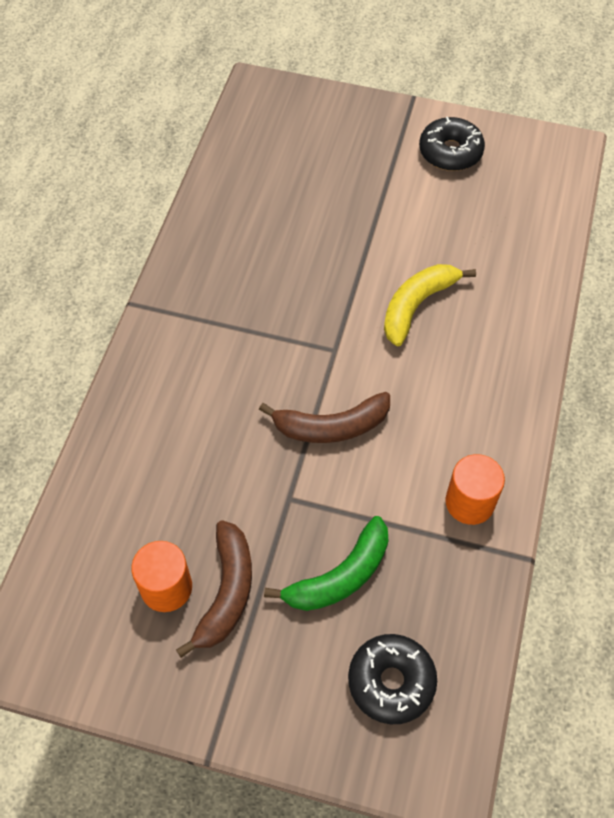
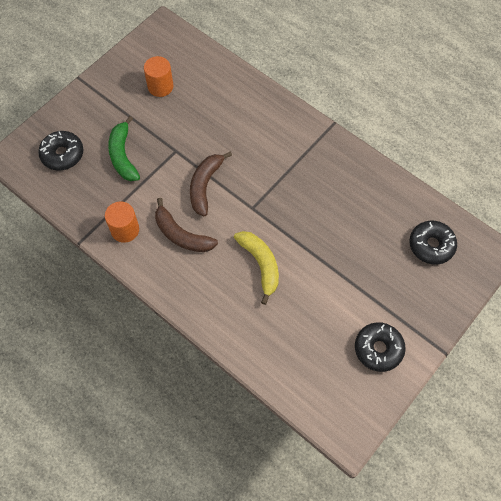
camera: 115 degrees right, 5 degrees up
(226, 592) = (144, 108): brown banana -> brown banana (181, 235)
(280, 142) = (431, 245): none -> black donut

